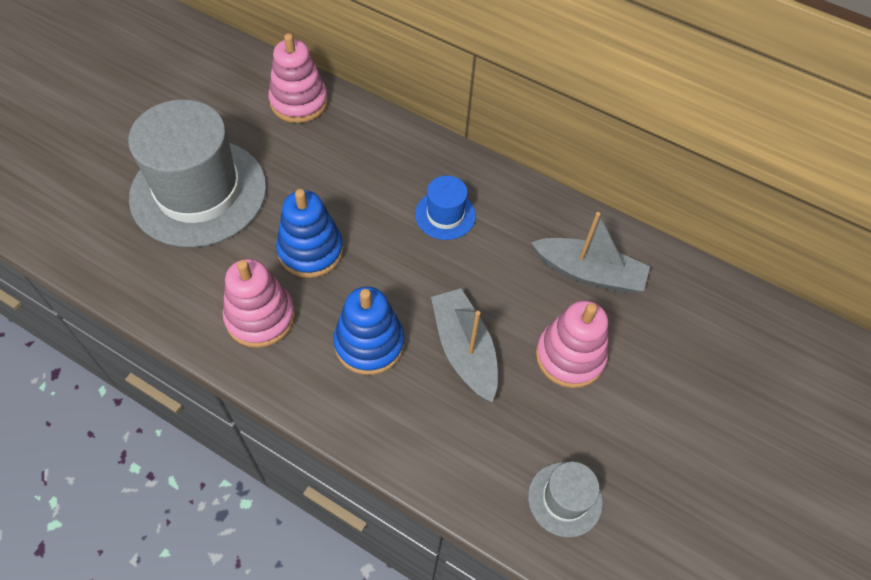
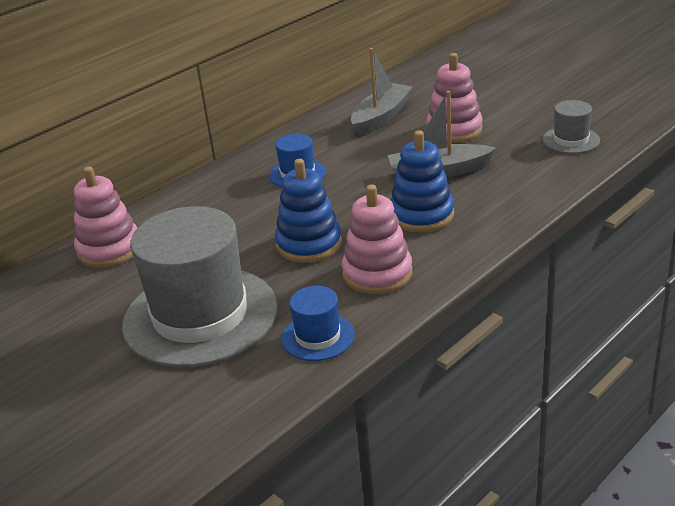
camera: 70 degrees left, 25 degrees down
(164, 285) = (318, 337): none -> blue hat

